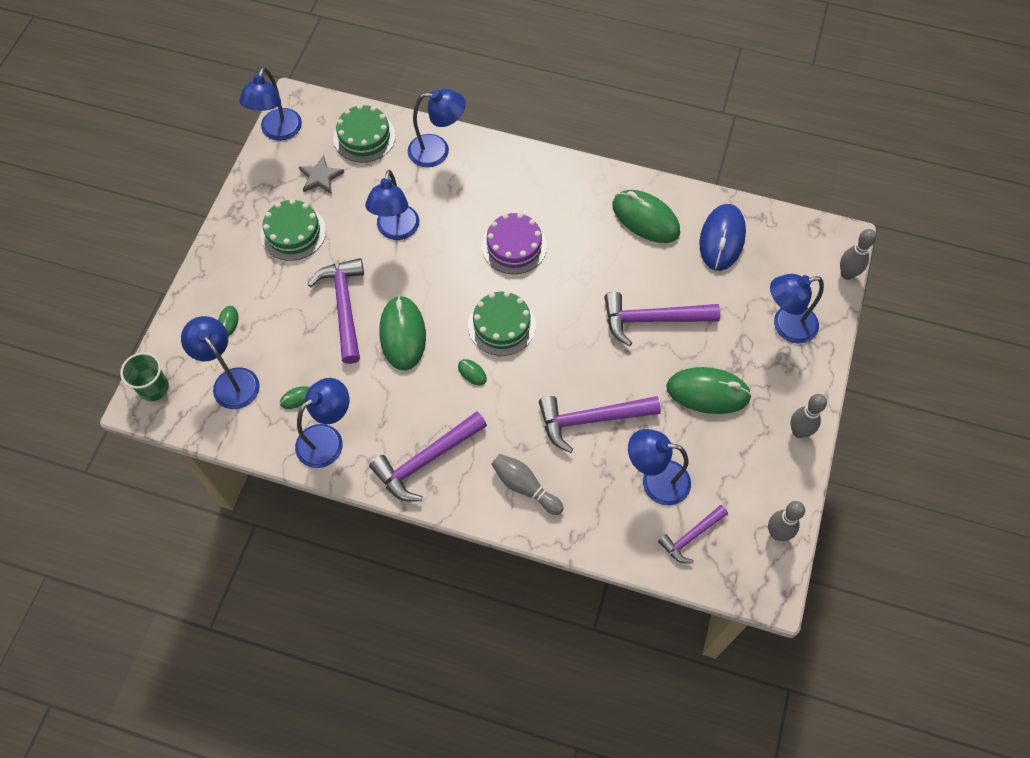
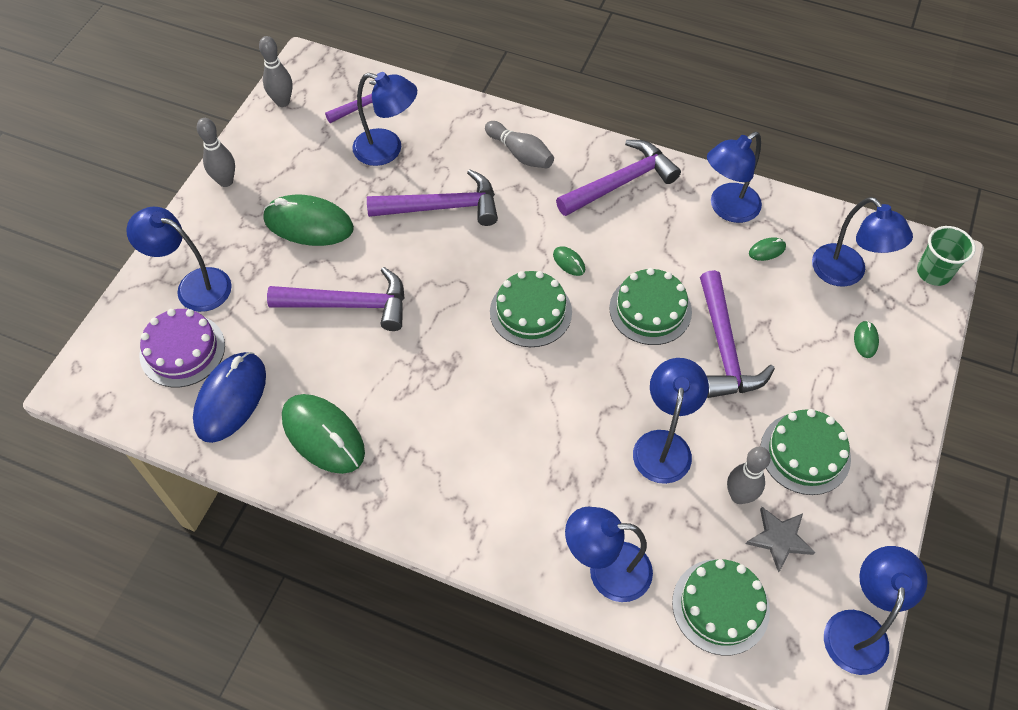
camera: 175 degrees left, 5 degrees down
(402, 334) = (650, 309): green mouse -> green cake
(514, 246) = (506, 410): purple cake -> purple cake (182, 350)
(786, 326) = (194, 286): blue lamp -> blue lamp turned 150 degrees counterclockwise
(847, 274) = (92, 341): grey bowling pin -> grey bowling pin (739, 496)

